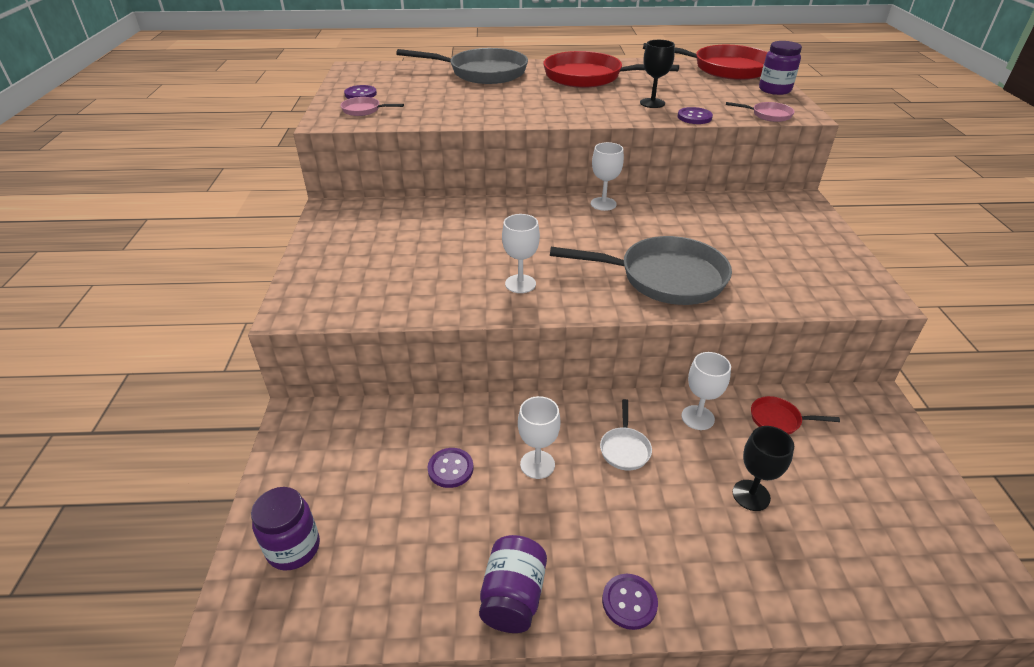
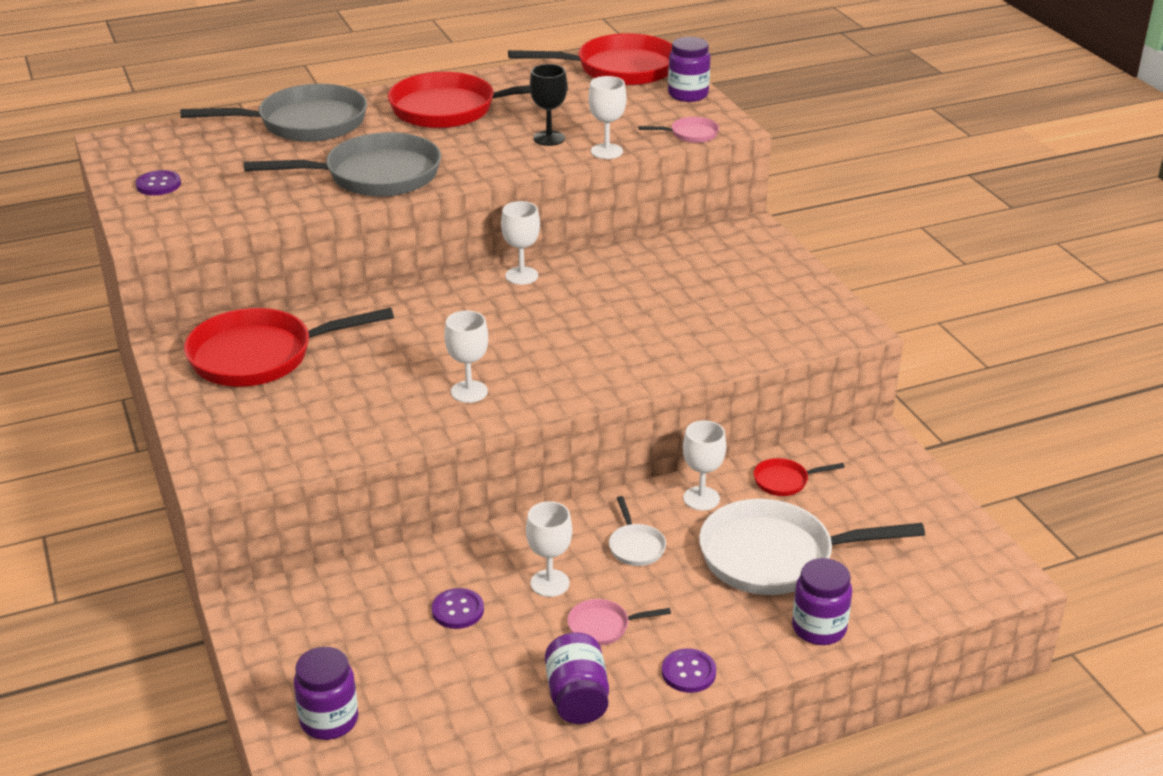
camera: 20 degrees left, 5 degrees down
(364, 110) = (183, 209): pink pan -> pink pan (603, 627)
(384, 226) = (260, 356): none -> red pan
(665, 278) = (627, 352): grey pan -> grey pan (375, 176)
(694, 117) = (606, 151): purple button -> white goblet
(751, 495) = (775, 557): black goblet -> white pan
(777, 591) = (819, 628): none -> purple jar

